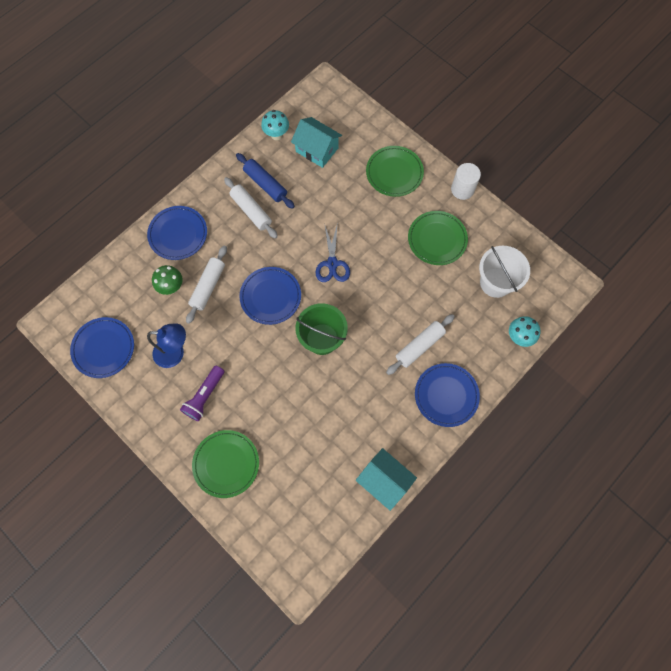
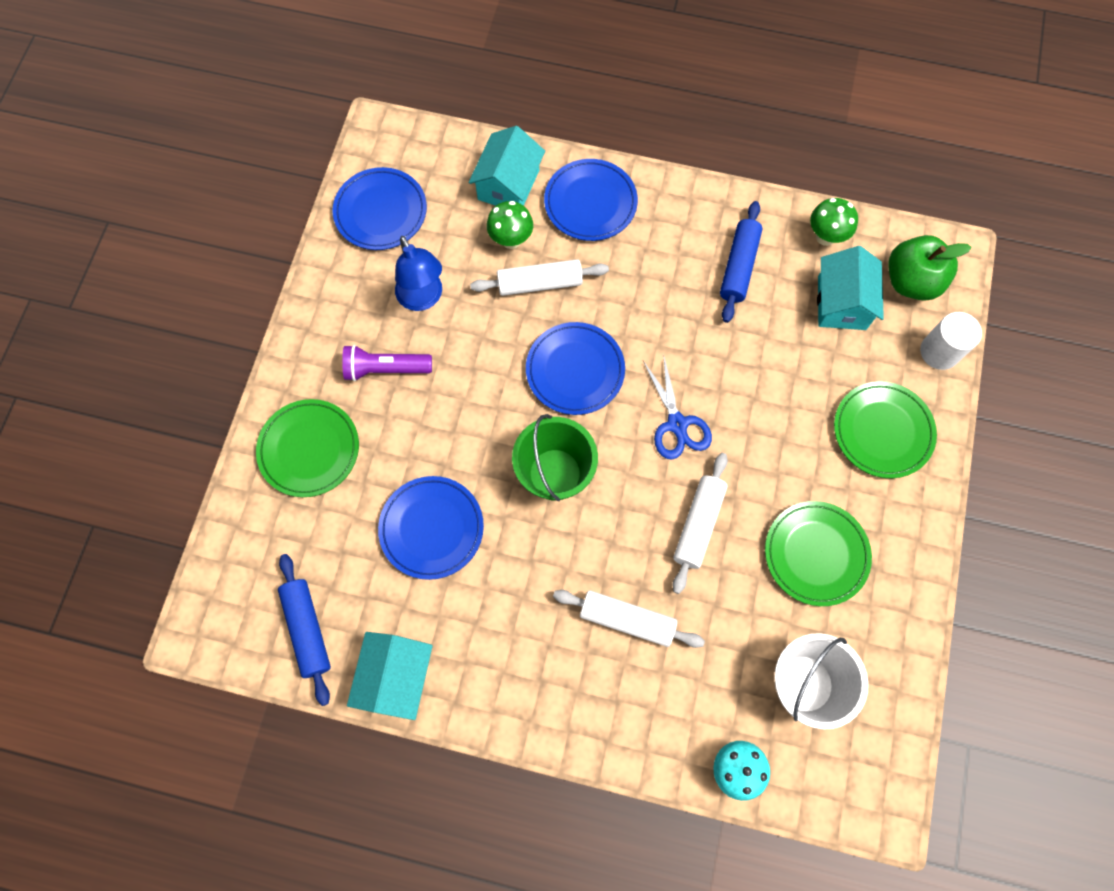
camera: 60 degrees right, 0 degrees up
(136, 270) = (508, 185): none -> turquoise house
(251, 211) = (686, 272): white rolling pin -> white rolling pin (698, 524)
(276, 135) = (825, 237): turquoise mushroom -> green mushroom
(326, 112) = (911, 281): none -> green apple
(331, 516) = (307, 629): none -> blue rolling pin
(332, 264) = (677, 424): blue scissors -> blue scissors turned 75 degrees counterclockwise
(446, 395) = (573, 701): blue plate -> blue plate (431, 528)
(462, 189) = (927, 548): white cylinder -> white cylinder (939, 351)

